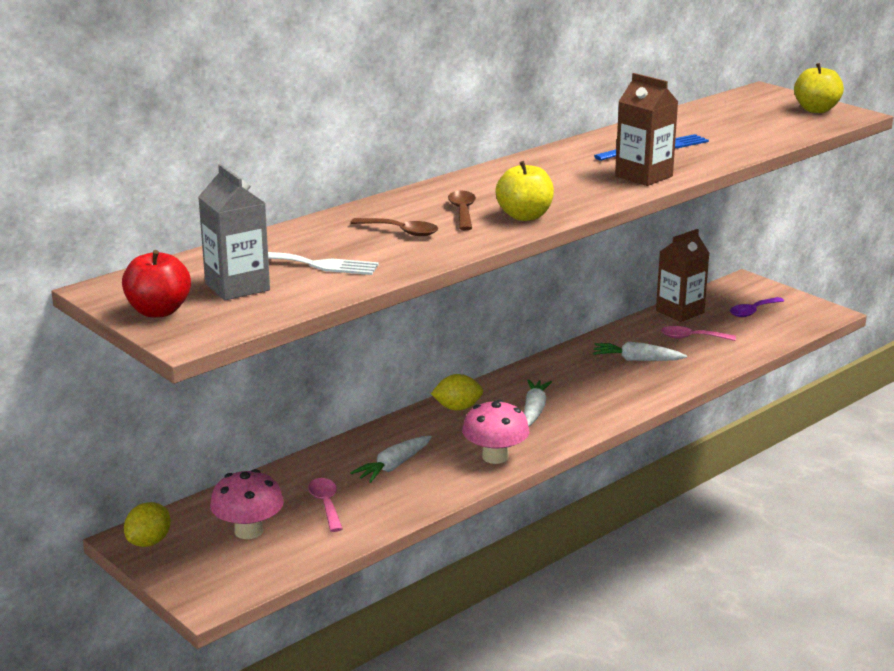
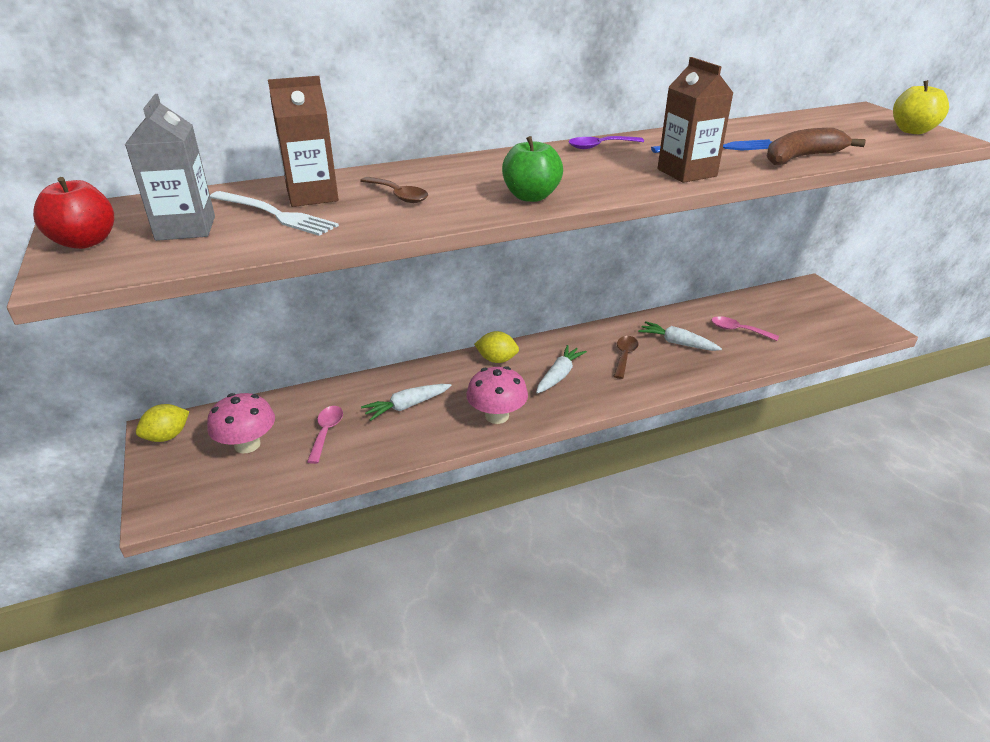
camera: 20 degrees right, 10 degrees up
(462, 211) = (476, 184): brown spoon -> brown spoon (624, 356)
(524, 216) = (531, 197): yellow apple -> green apple
(680, 312) = (739, 304): brown carton -> brown carton (312, 196)
(734, 149) = (802, 157): none -> brown banana
(752, 311) = (806, 315): purple spoon -> purple spoon (599, 146)

